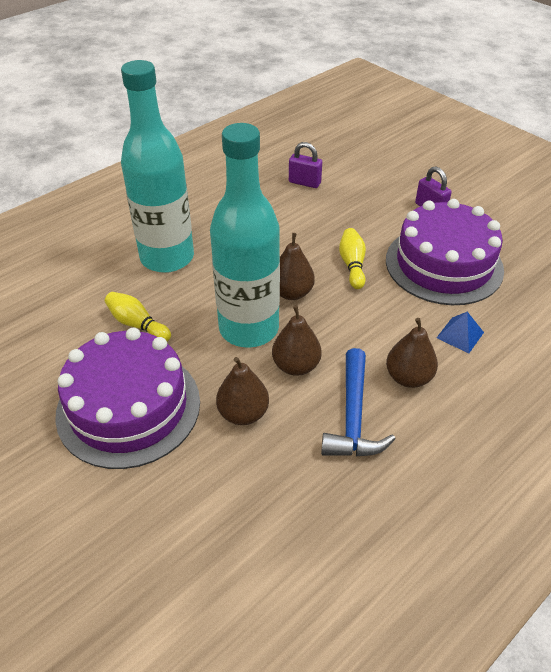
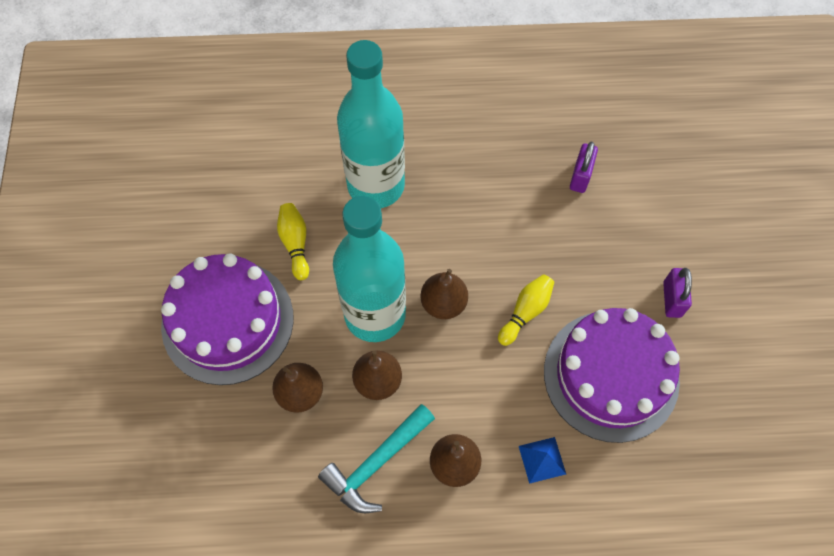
camera: 40 degrees right, 20 degrees up
(304, 182) = (580, 176): purple padlock -> purple padlock turned 45 degrees clockwise
(353, 417) = (376, 463): blue hammer -> turquoise hammer

